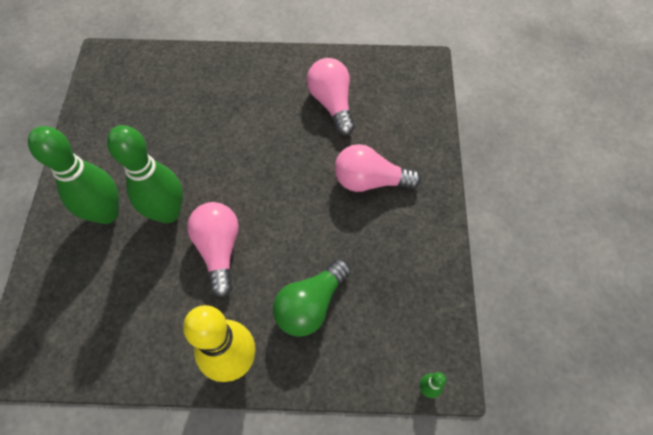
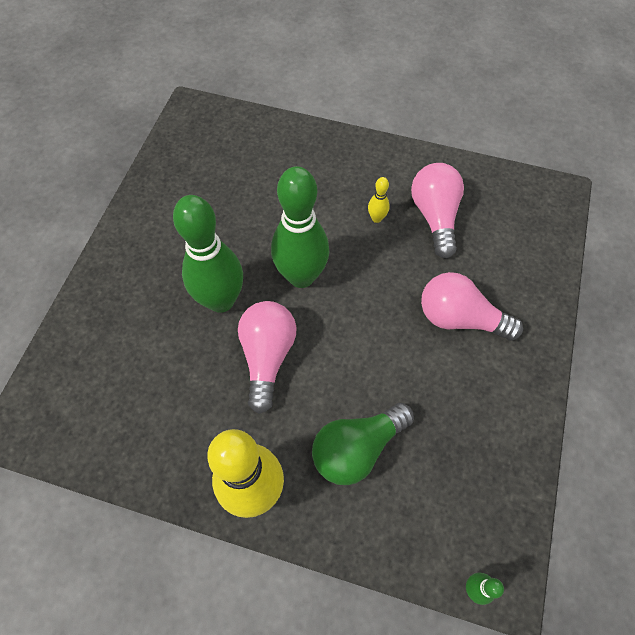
camera: 15 degrees right, 0 degrees up
(107, 213) = (155, 285): green bowling pin -> green bowling pin (301, 276)
(284, 115) = (376, 218): none -> yellow bowling pin

